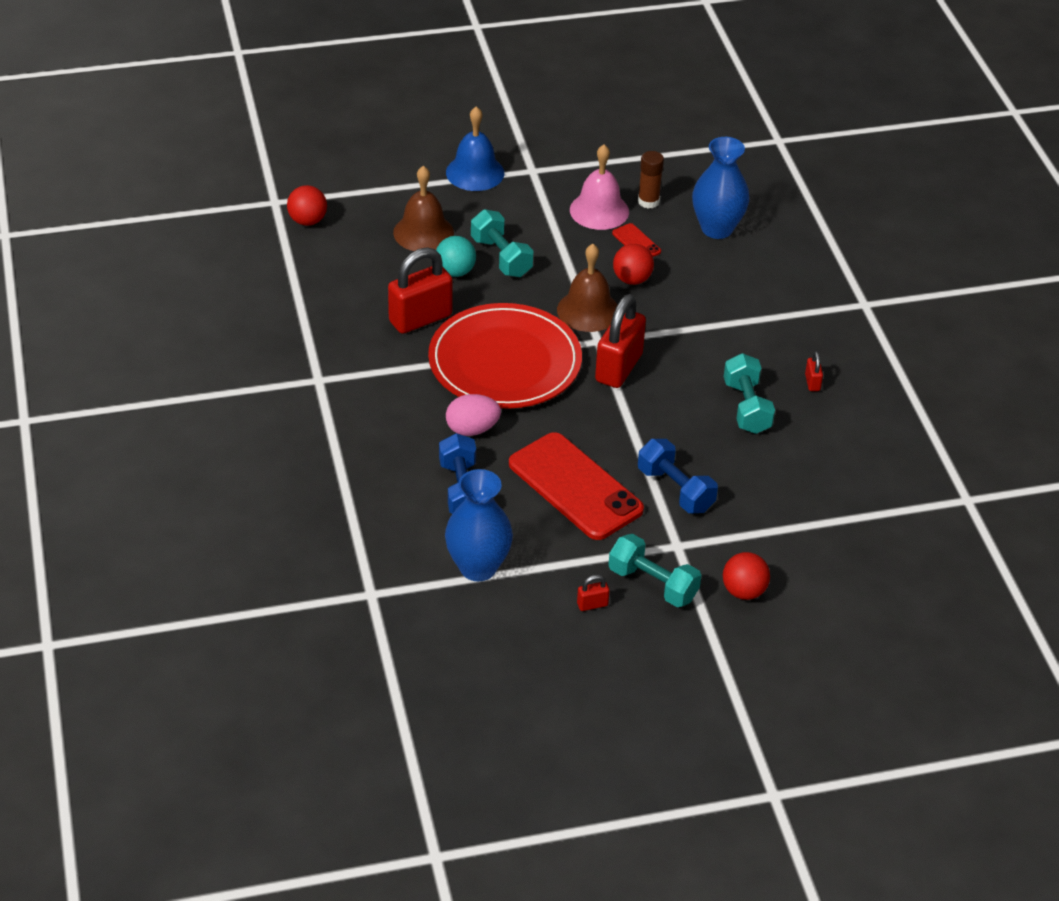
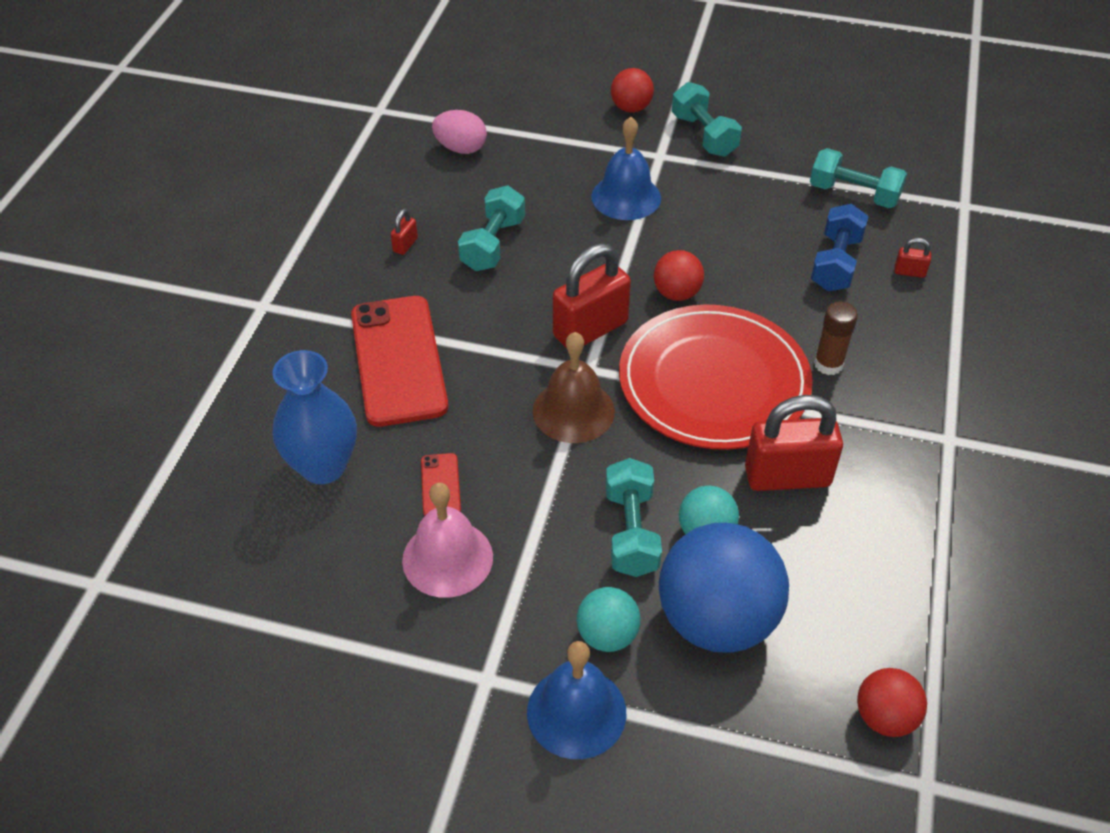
camera: 150 degrees left, 5 degrees up
(423, 232) = (716, 619): brown bell -> blue ball
(472, 429) = (793, 318): pink egg -> pink egg (461, 148)
(478, 567) = (853, 194): blue vase -> turquoise dumbbell
(481, 207) = (607, 635): none -> turquoise ball
(575, 487) = (720, 229): red phone -> red phone (398, 360)
(592, 604) = (766, 137): red padlock -> red padlock (909, 272)
(632, 279) = (489, 433): red ball -> red ball (676, 293)
(648, 201) = (370, 546): brown glue stick -> brown glue stick (828, 364)
(675, 490) = (626, 197): blue dumbbell -> blue bell

